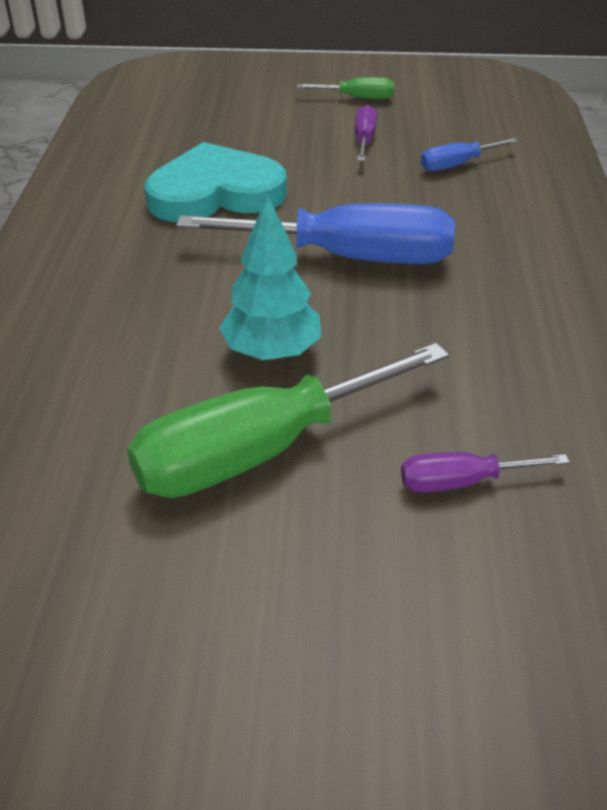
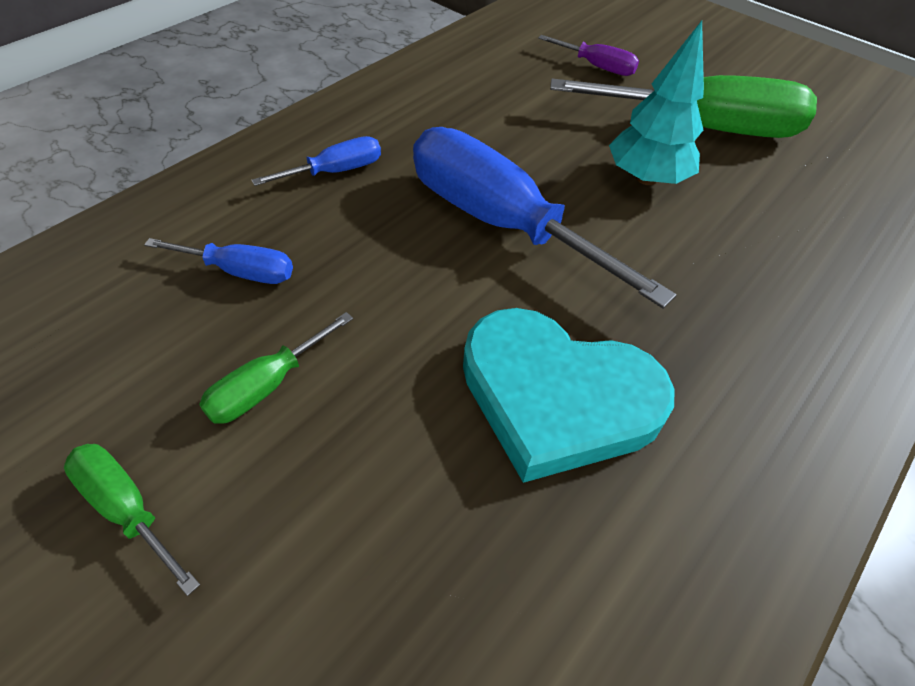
camera: 145 degrees left, 10 degrees up
(364, 140) = (267, 386): purple screwdriver -> green screwdriver
(508, 233) = (335, 171): none -> blue screwdriver

